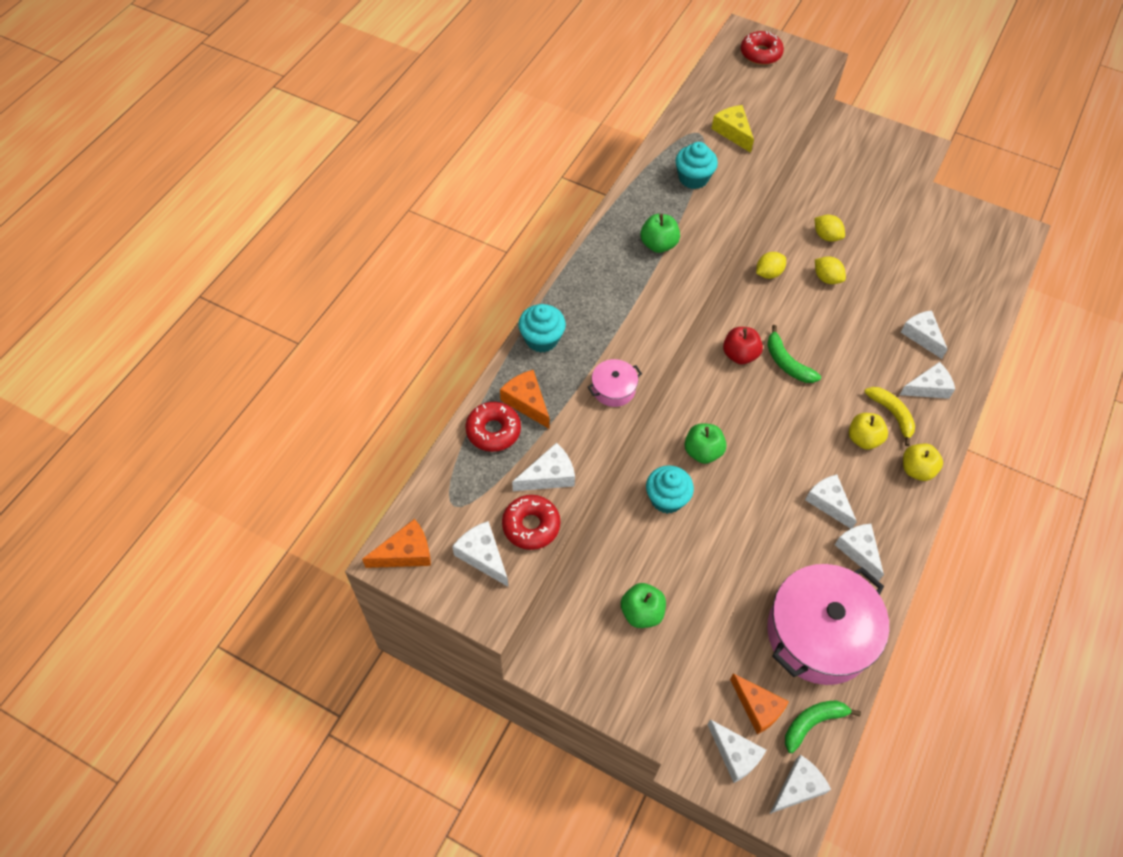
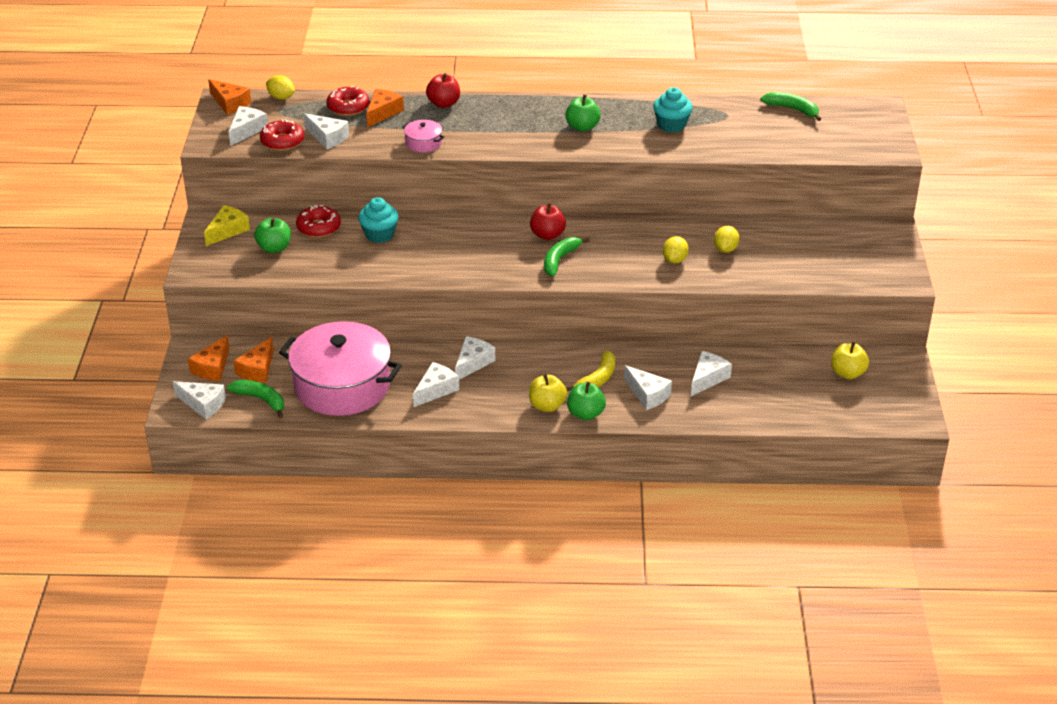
camera: 65 degrees right, 20 degrees down
(542, 339) = (444, 104): turquoise cupcake -> red apple
(702, 452) = (435, 240): green apple -> green apple (585, 414)
(714, 87) = (792, 109): none -> green banana
(733, 132) = (746, 130): yellow cheese -> yellow cheese (227, 231)
(735, 754) = (212, 367): white cheese -> orange cheese
(760, 54) = (864, 121): red donut -> red donut (319, 227)
(768, 273) = (650, 229): yellow lemon -> yellow lemon (281, 97)
(863, 439) = (556, 368): yellow apple -> yellow apple (847, 373)

